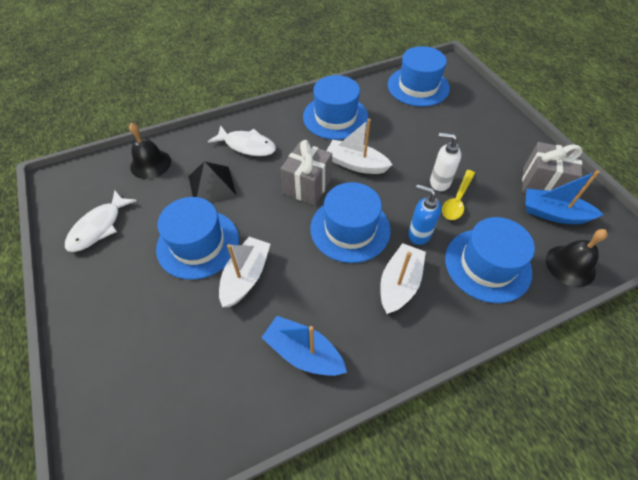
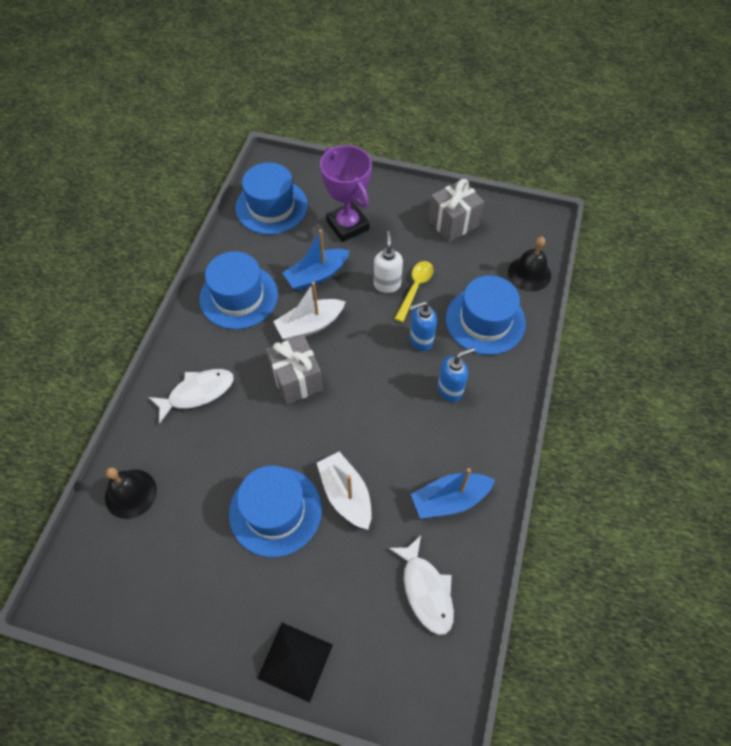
camera: 50 degrees left, 5 degrees up
(99, 227) = (170, 589): white fish -> white fish (426, 590)
(212, 185) = (217, 456): black pyramid -> black pyramid (295, 661)
(350, 229) = (371, 383): blue hat -> none
(399, 284) = (450, 390): white boat -> blue soap dispenser
(439, 182) = (387, 284): white soap dispenser -> white soap dispenser turned 120 degrees clockwise
(456, 129) = (347, 225): none -> purple trophy
(457, 200) = (415, 288): yellow spoon -> yellow spoon turned 135 degrees counterclockwise
(553, 214) = (483, 242): blue boat -> blue boat (317, 275)

